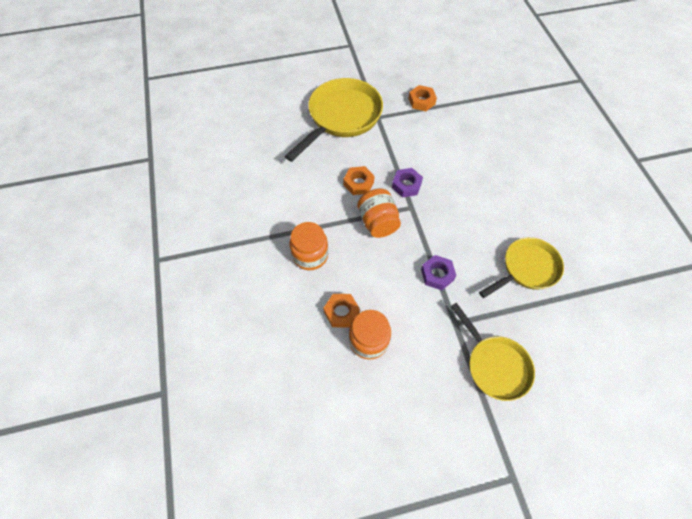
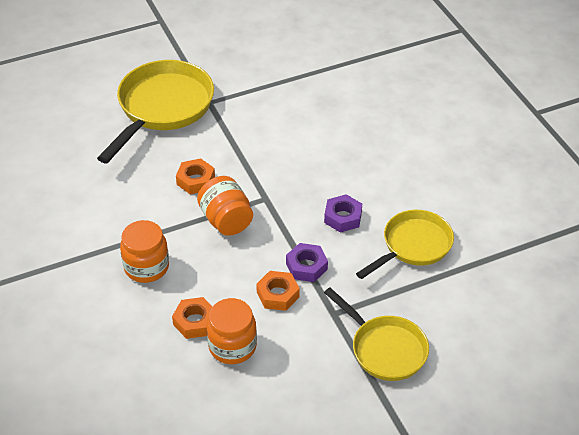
camera: 10 degrees left, 15 degrees down
(406, 185) = (256, 175): purple nut -> purple nut (343, 217)
(421, 101) = (263, 77): orange nut -> orange nut (278, 294)

